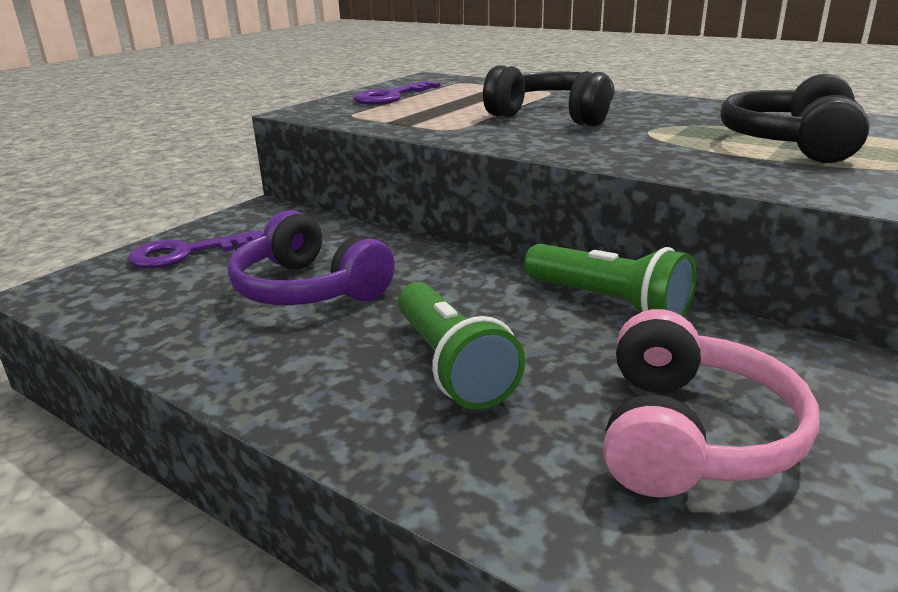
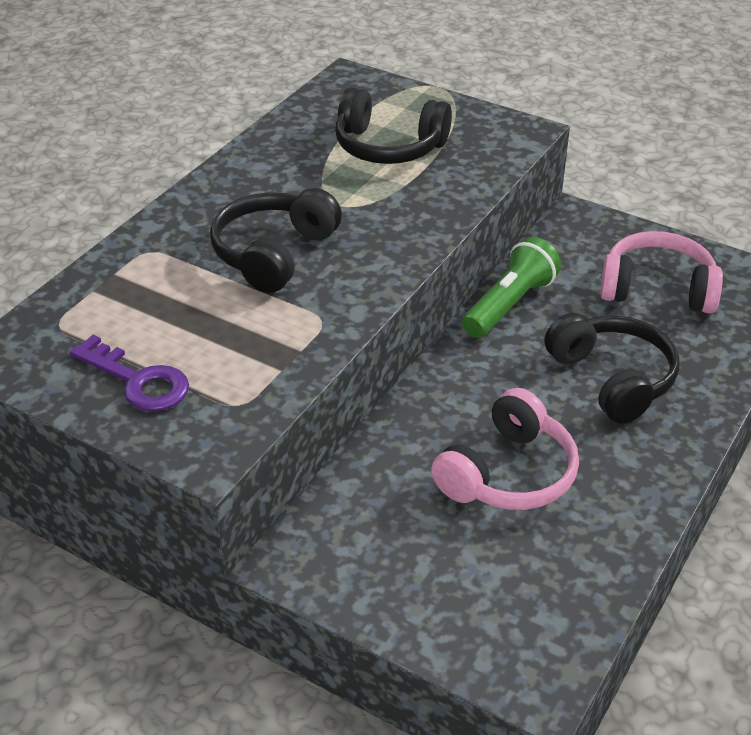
camera: 95 degrees left, 15 degrees up
(186, 253) = (433, 594): purple key -> none
(308, 289) = (508, 473): purple headphones -> pink headphones
(452, 365) = (612, 379): green flashlight -> black headphones

